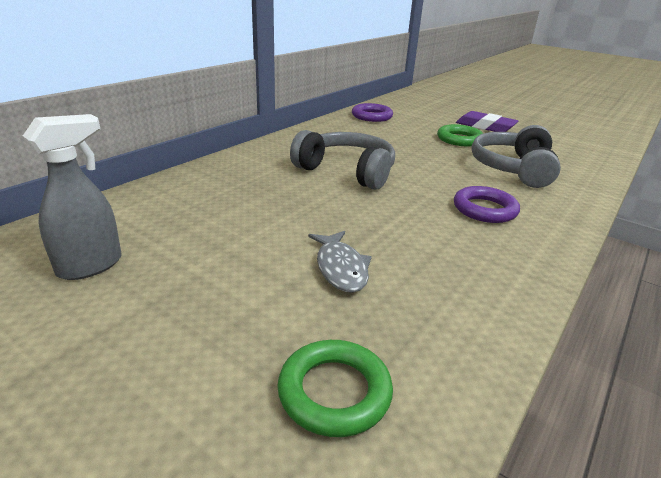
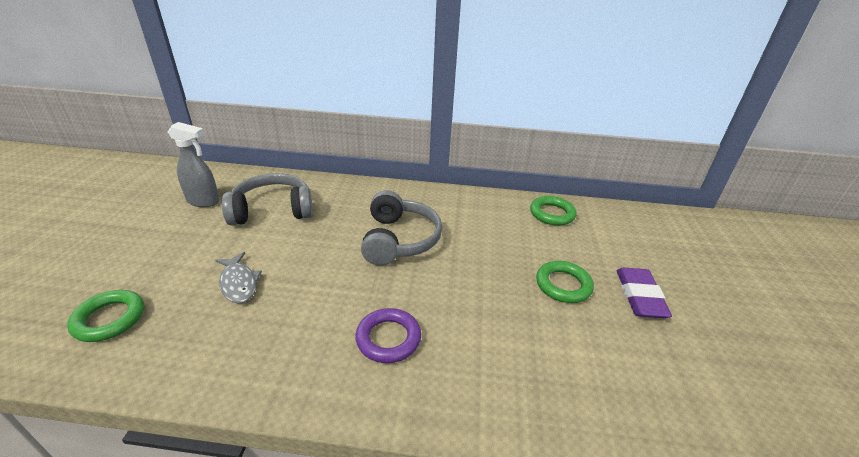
camera: 60 degrees right, 5 degrees up
(340, 268) = (239, 283): grey fish -> grey fish turned 75 degrees counterclockwise
(371, 116) = (552, 214): purple ring -> green ring
(513, 169) = (519, 344): grey headphones -> grey headphones (272, 210)

